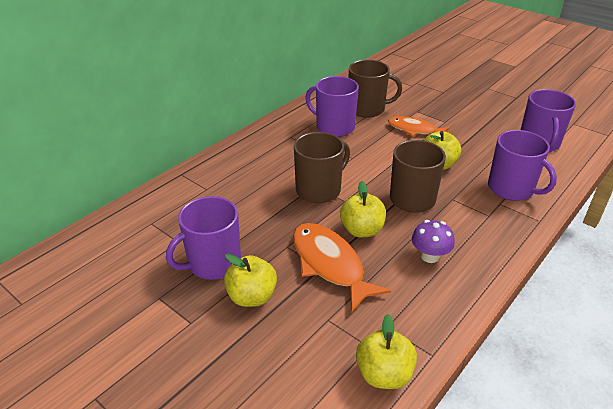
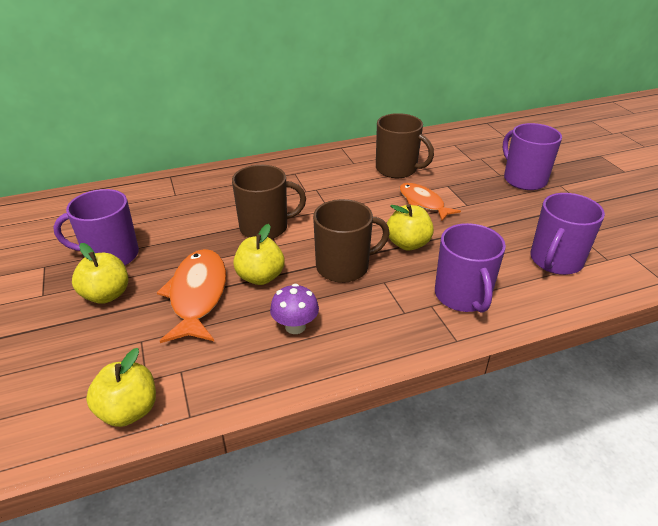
camera: 30 degrees right, 0 degrees up
(334, 127) = (344, 176): purple mug -> purple mug (524, 179)

